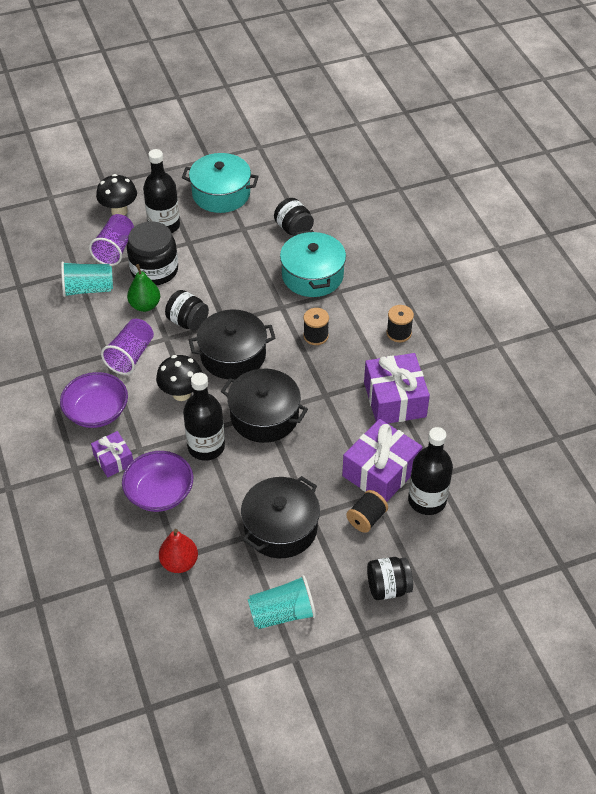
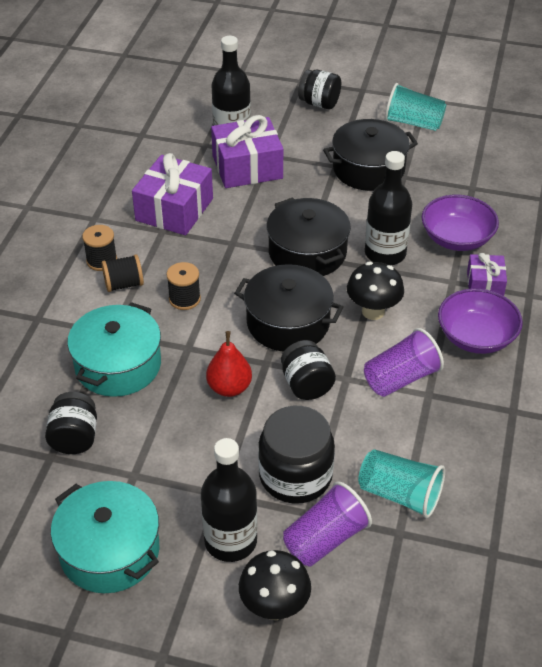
camera: 145 degrees left, 5 degrees down
(145, 305) = (342, 432): green pear -> none
(179, 563) = (473, 184): red pear -> red pear (229, 388)
(366, 518) = (292, 145): black spool -> black spool (124, 284)

